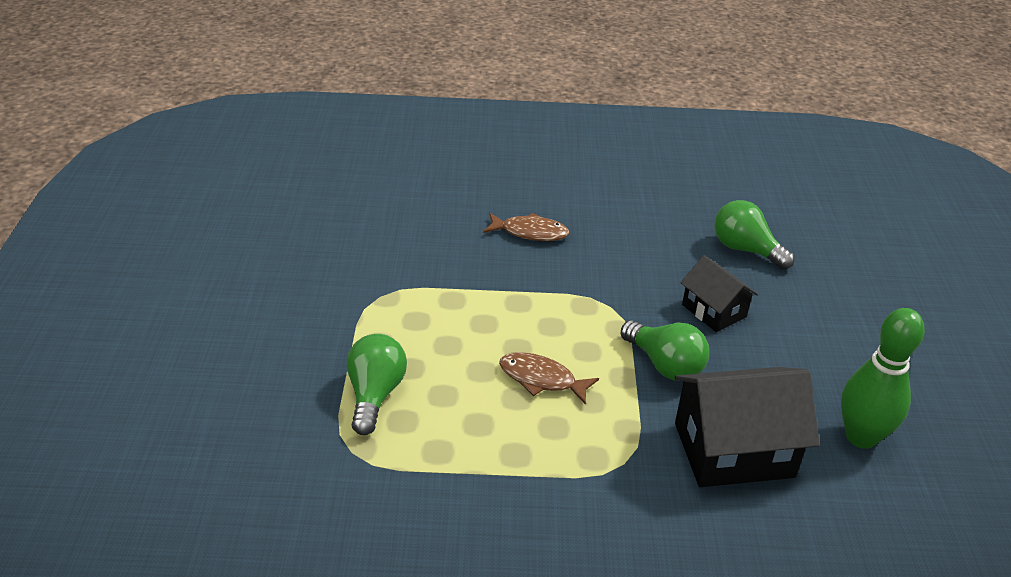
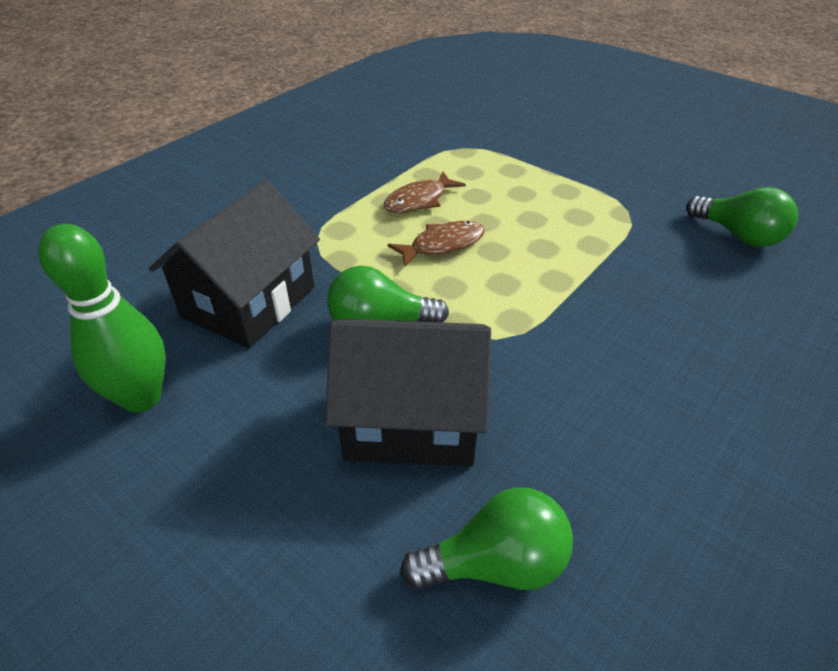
camera: 130 degrees right, 5 degrees up
(375, 395) = (507, 171): green light bulb -> green light bulb (738, 235)
(530, 232) = (681, 349): brown fish -> brown fish (419, 200)
(714, 311) = (411, 419): black house -> black house, size x1.72

